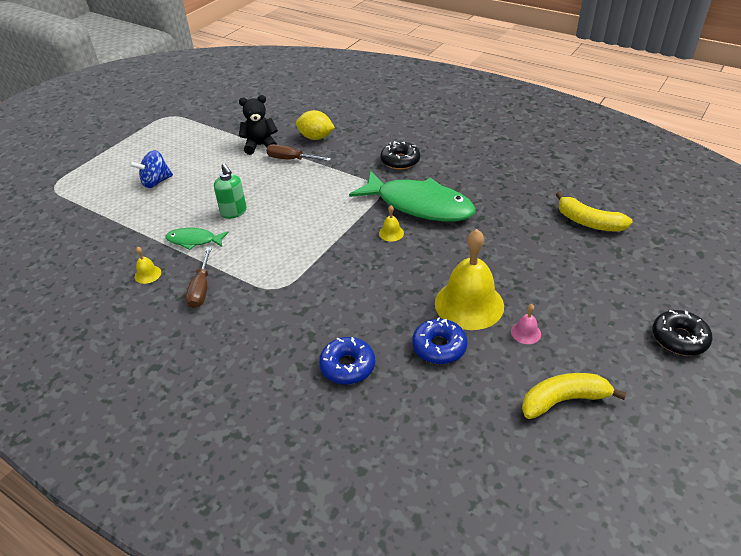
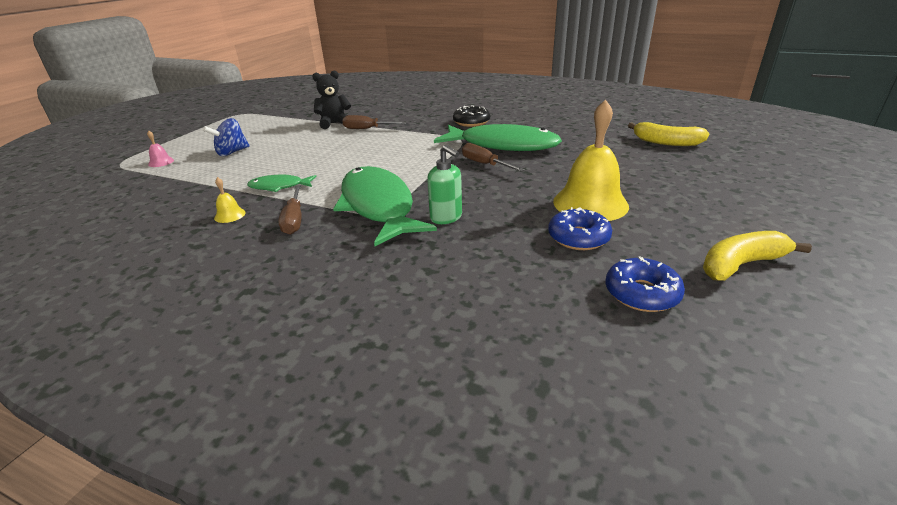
camera: 10 degrees left, 10 degrees down
(234, 212) = (318, 164): green soap dispenser -> green soap dispenser (446, 217)
(277, 281) = (378, 206): none -> green fish
(316, 137) = (386, 115): yellow lemon -> none
(347, 366) = (484, 264): blue donut -> blue donut (641, 293)
(391, 233) = (485, 164): yellow bell -> brown screwdriver
(526, 333) = (662, 217): pink bell -> pink bell (161, 162)
(679, 338) = (814, 206): black donut -> none

